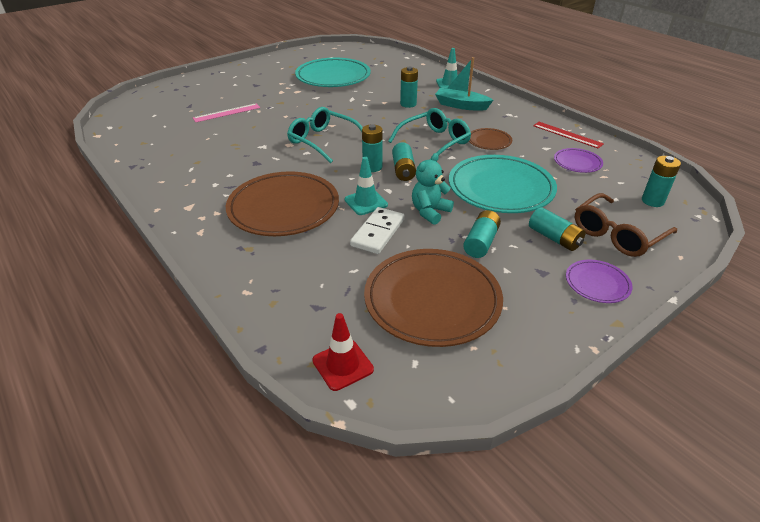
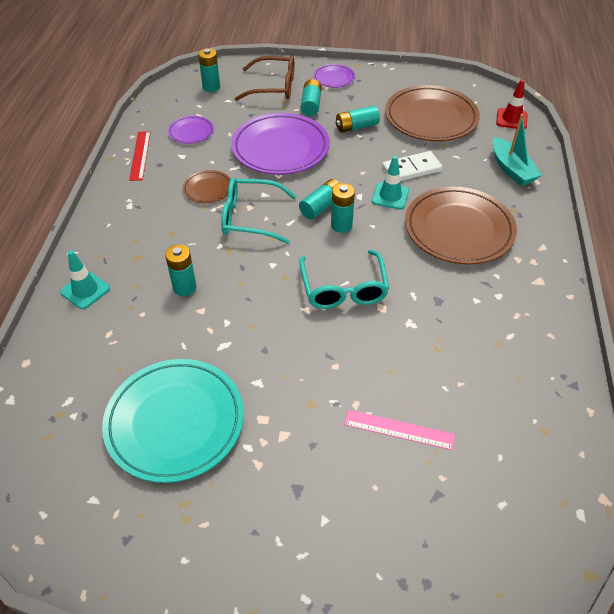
camera: 135 degrees left, 10 degrees up
(430, 212) = (356, 162): turquoise teddy bear -> none
(461, 105) = (143, 247): turquoise boat -> turquoise boat (511, 169)
(500, 188) = (280, 148): turquoise plate -> purple plate

